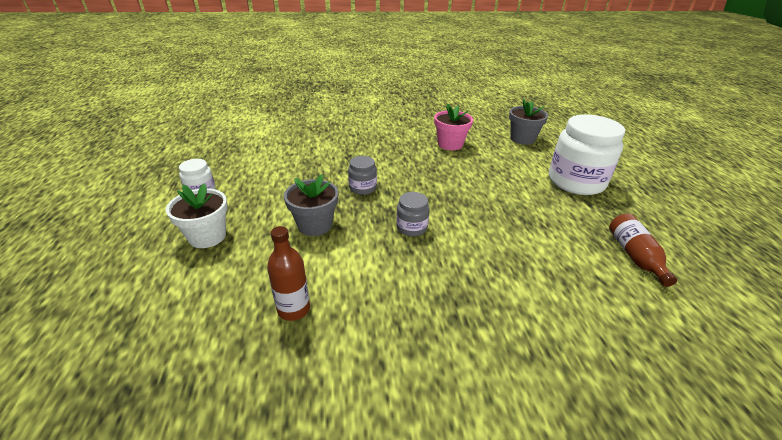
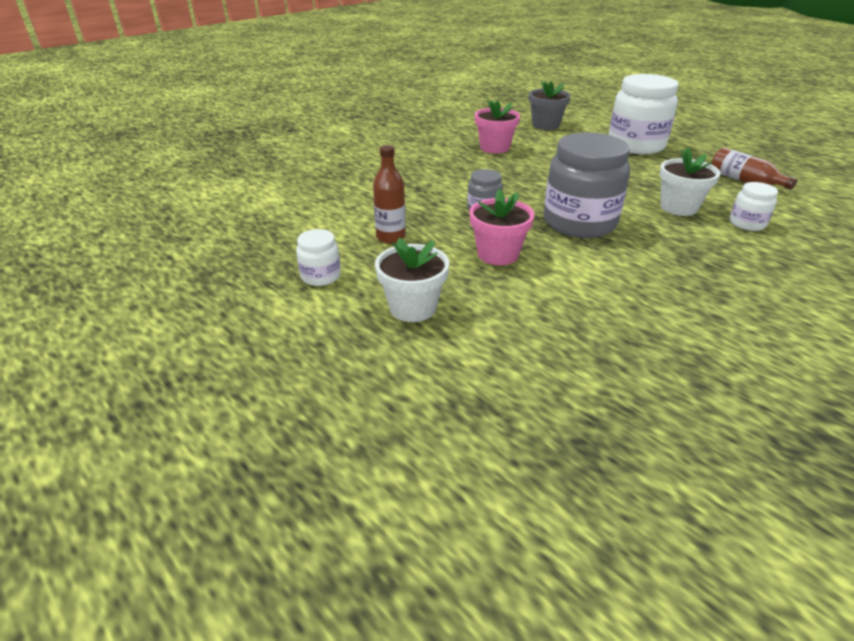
camera: 35 degrees left, 0 degrees up
(294, 309) = (599, 318): brown bottle -> brown bottle (390, 237)
(315, 225) = (498, 254): grey flower pot -> pink flower pot
(411, 227) = (579, 222): grey jar -> grey jar, size x2.11
(519, 252) = (678, 207): none -> white flower pot
(562, 297) = (747, 223): none -> white jar

